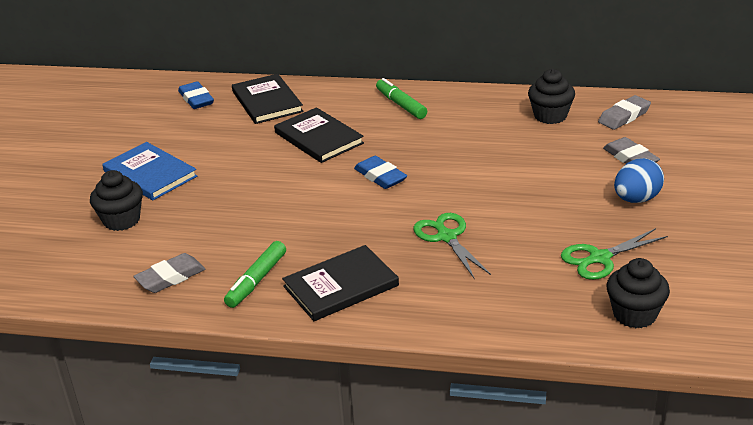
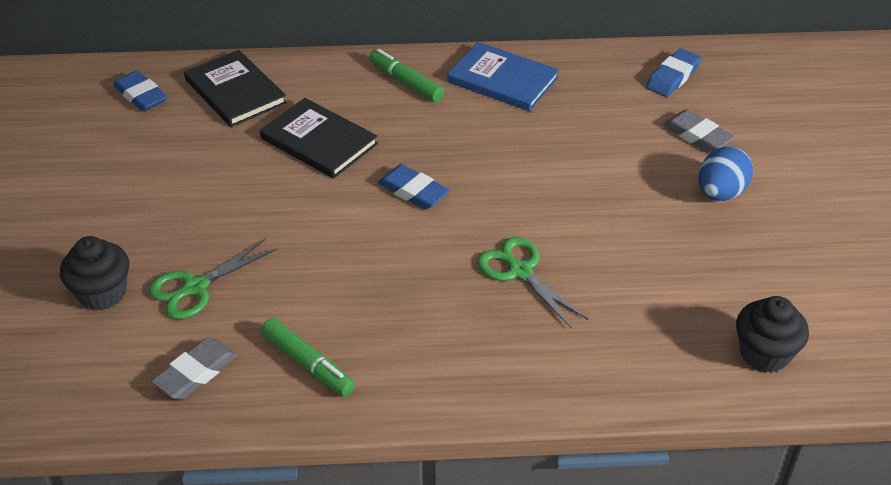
camera: 15 degrees left, 10 degrees up
(150, 174) = (117, 217): blue book -> blue book (503, 80)
(256, 281) = (308, 364): green marker -> green marker turned 60 degrees counterclockwise
(340, 286) = (414, 358): black book -> none
(550, 116) = (588, 83): black cupcake -> none
(599, 258) = (703, 281): green scissors -> green scissors (195, 288)
(624, 116) = (673, 77): grey eraser -> blue eraser

